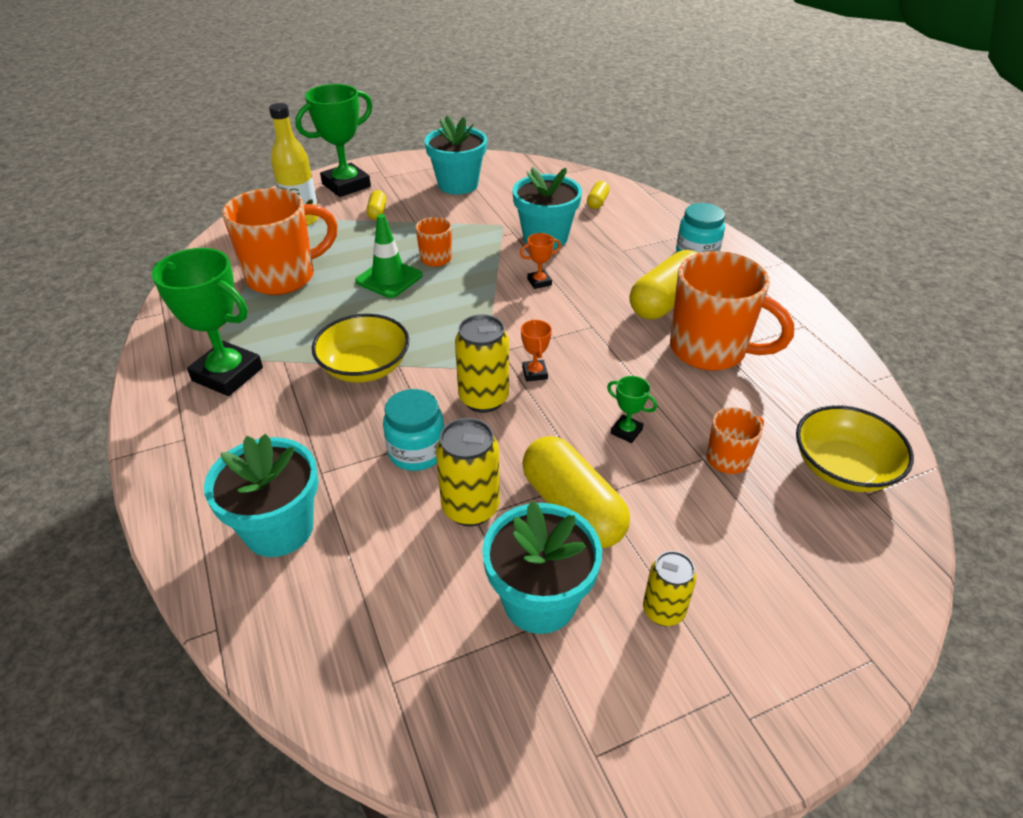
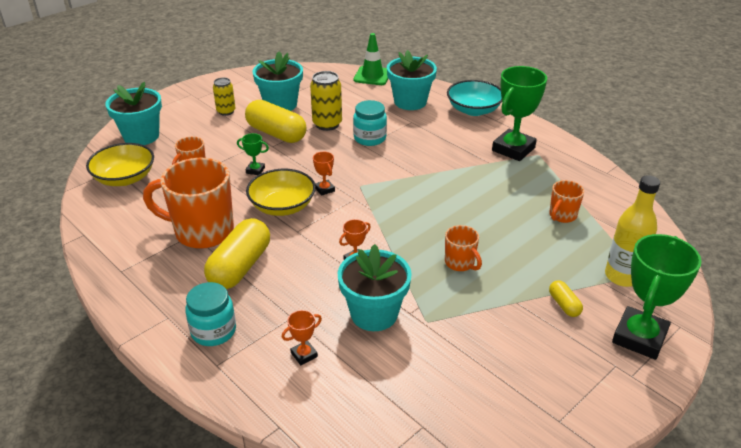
camera: 160 degrees right, 5 degrees down
(192, 472) = (473, 110): none -> turquoise bowl
(227, 374) = (513, 149): green trophy -> green trophy turned 60 degrees counterclockwise
(284, 277) = (562, 216): orange mug -> orange mug, size x0.49
(365, 367) = (436, 170): yellow bowl -> yellow bowl (282, 206)
(389, 278) = (480, 234): green traffic cone -> green traffic cone (372, 76)
(458, 184) = (520, 375): turquoise flower pot -> turquoise flower pot (141, 136)
(484, 399) = (349, 169): yellow can -> none
(597, 202) = (339, 388): yellow capsule -> none
(618, 224) = (304, 355): none -> orange trophy

